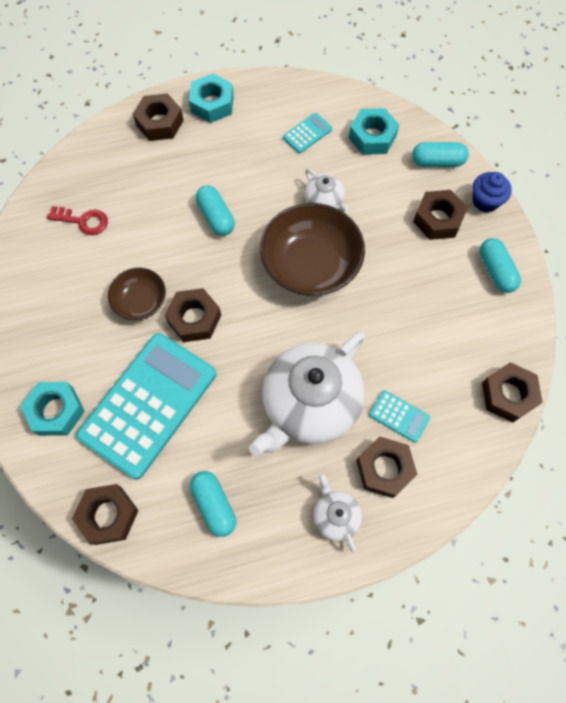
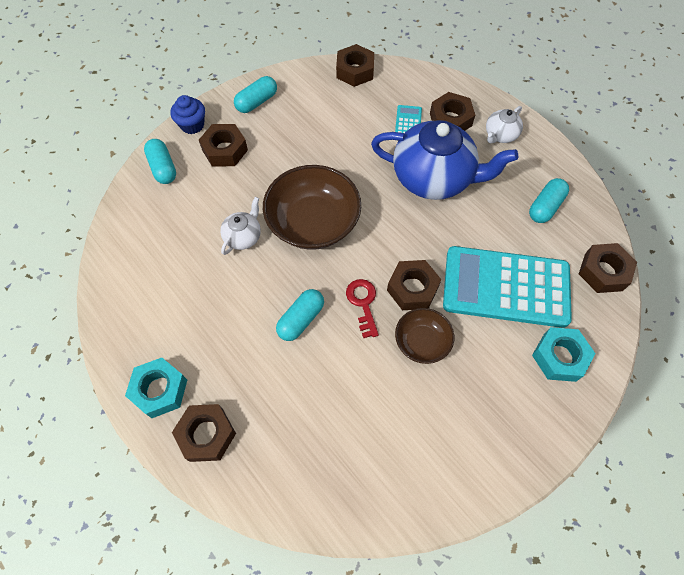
camera: 115 degrees left, 5 degrees down
(83, 221) = (367, 447): red key -> red key (363, 303)
(307, 133) = (168, 281): turquoise calculator -> none
(309, 404) = (433, 178): white teapot -> blue teapot
(372, 137) = (152, 225): turquoise nut -> none

